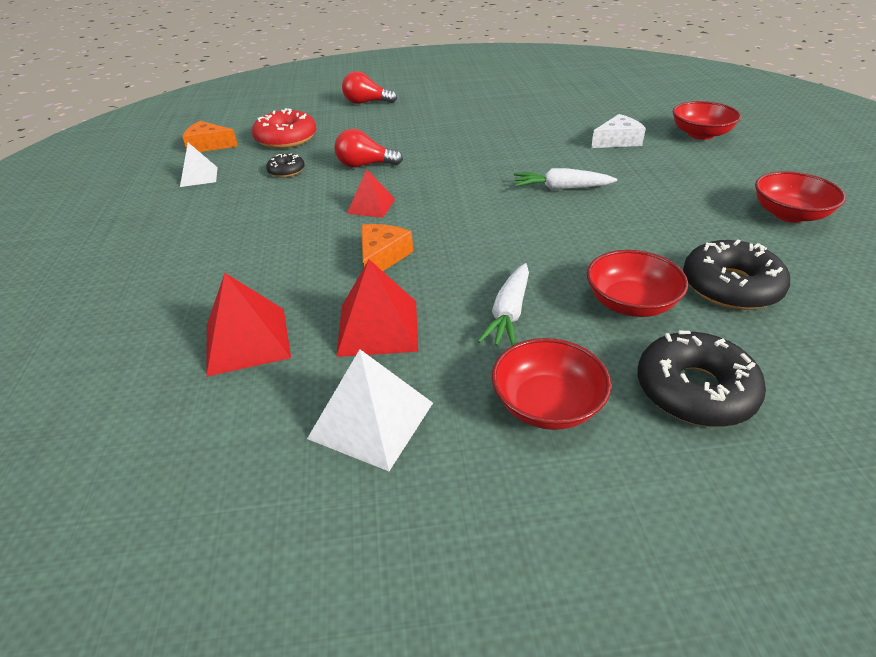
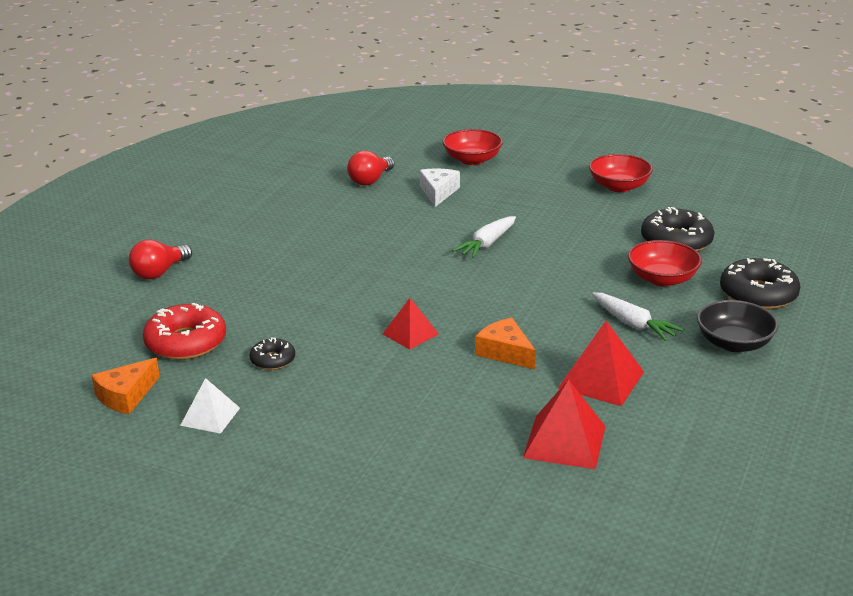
camera: 60 degrees left, 10 degrees down
(365, 165) = (321, 315): red light bulb -> red light bulb (370, 180)
(371, 420) = (700, 409): white pyramid -> none
(547, 404) = (734, 343): red bowl -> black bowl

